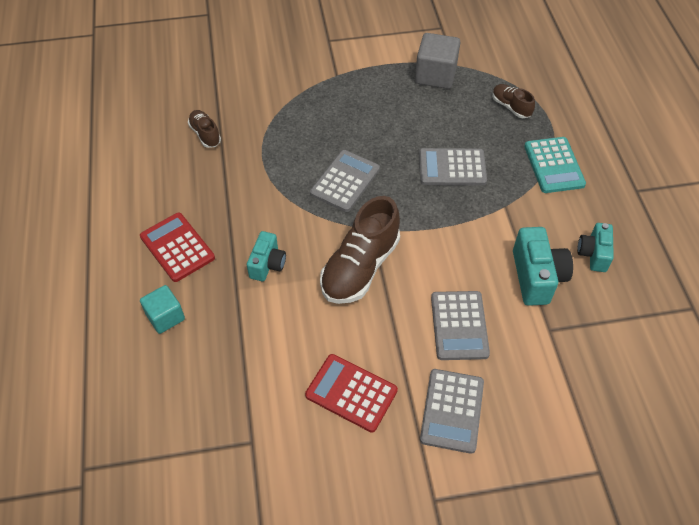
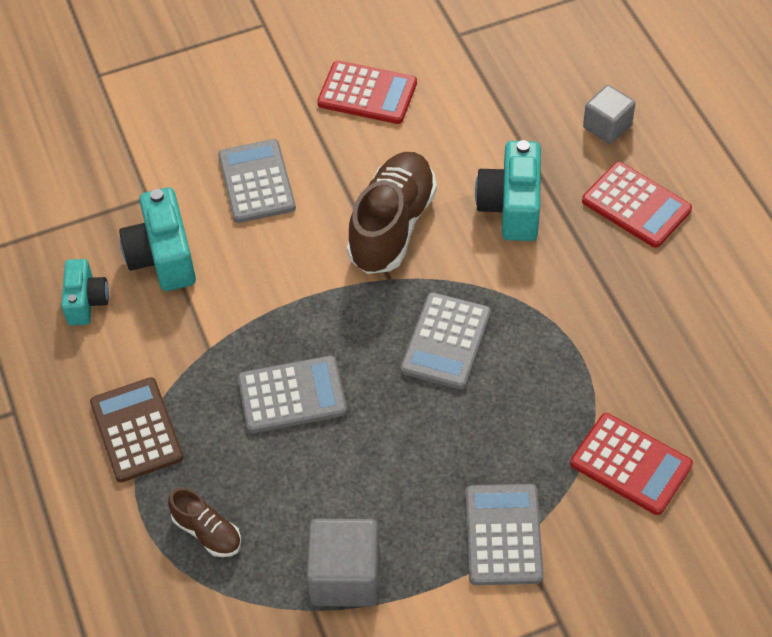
camera: 170 degrees right, 0 degrees up
(165, 317) = (607, 126): turquoise cube -> grey cube
(205, 134) = (685, 377): brown shoe -> none
(260, 97) = (631, 464): none -> red calculator
(267, 264) = (511, 207): turquoise camera -> turquoise camera, size x1.56
(452, 411) = (255, 98): grey calculator -> grey calculator (503, 535)
(554, 165) = (136, 430): turquoise calculator -> brown calculator

